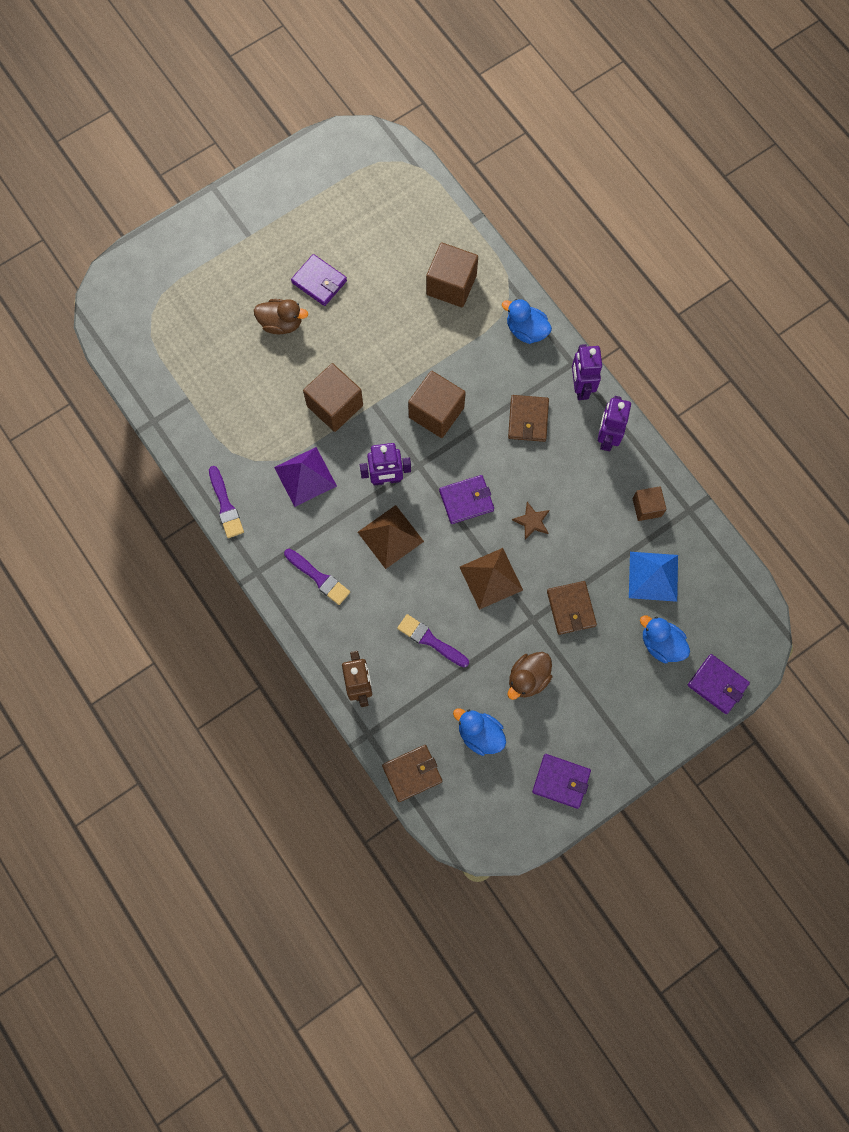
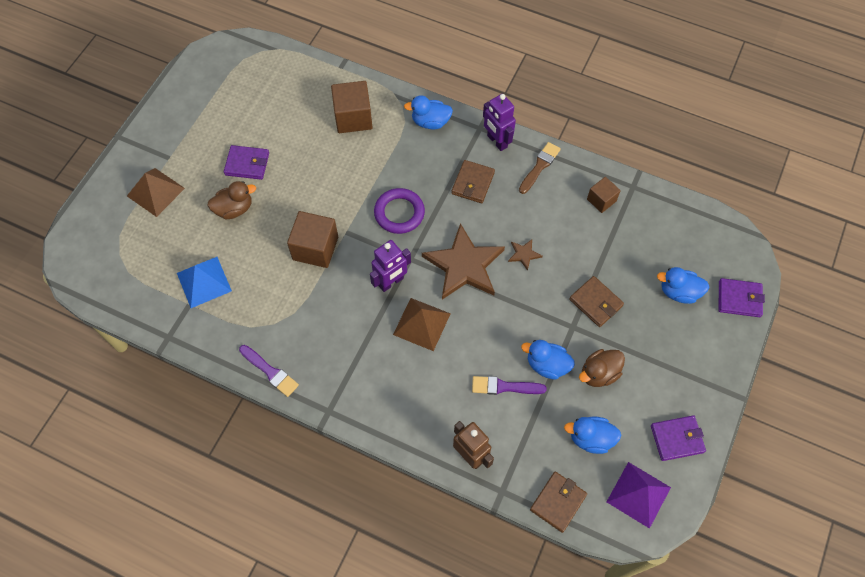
camera: 30 degrees left, 10 degrees down
(305, 476) = (324, 314): purple pyramid -> purple pyramid (638, 494)
(318, 578) = (383, 387): purple brush -> none
(436, 412) = (399, 213): brown cube -> purple ring
(466, 500) = (464, 265): purple wallet -> brown star
(483, 642) = (547, 365): none -> blue duck
(491, 578) = (520, 313): brown pyramid -> brown pyramid (155, 192)
(528, 419) = (472, 183): brown wallet -> brown wallet turned 45 degrees clockwise
(528, 678) = (599, 373): brown duck -> brown duck turned 45 degrees clockwise
(607, 438) = (539, 166): purple robot -> brown brush
(653, 576) = (639, 246): blue pyramid -> blue pyramid (204, 282)

